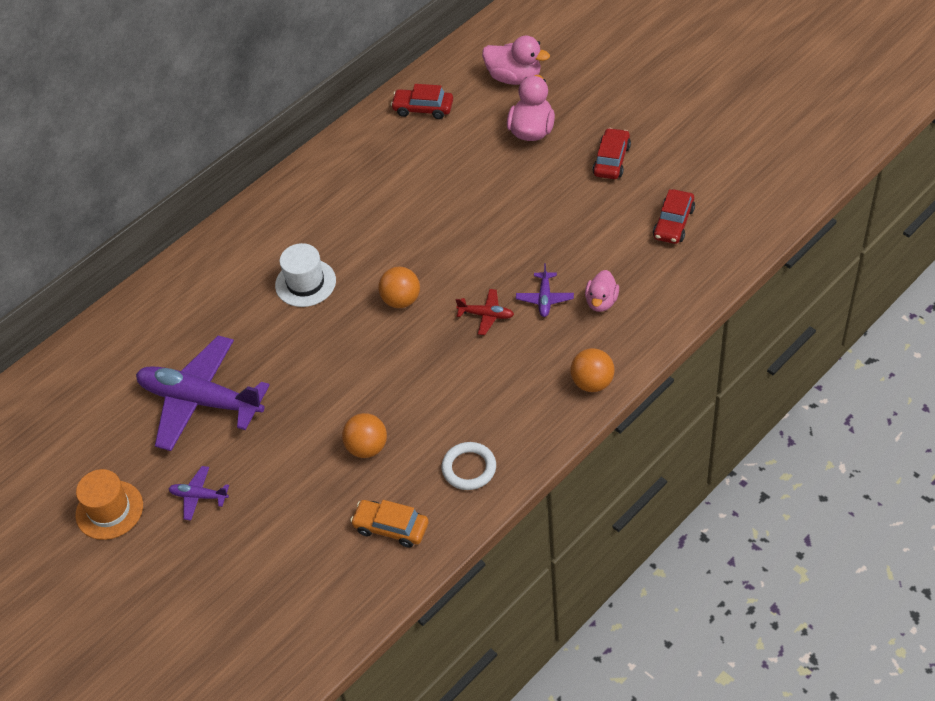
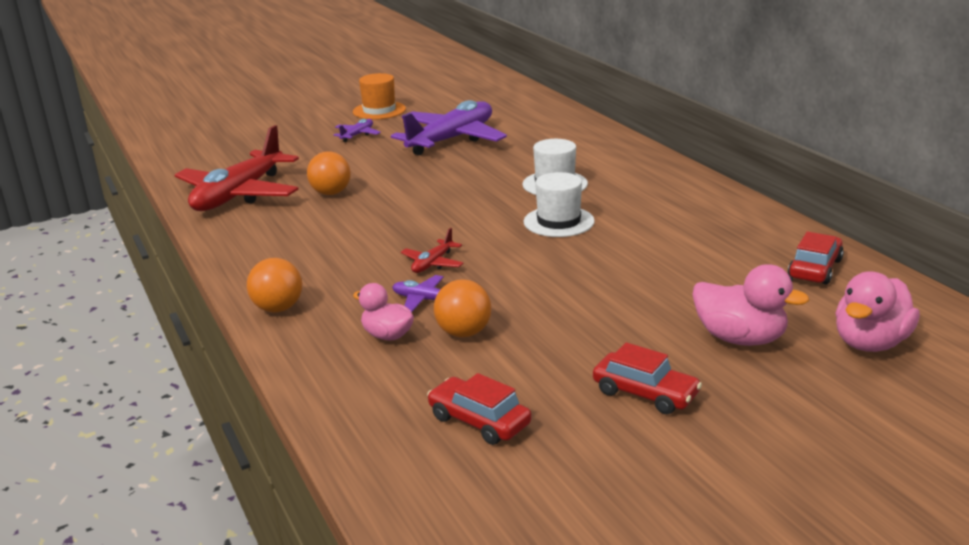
camera: 105 degrees right, 25 degrees down
(385, 259) = (559, 221): none -> white hat
(391, 528) = (239, 194): orange car -> red plane
(401, 300) = (493, 224): orange ball -> orange ball (464, 333)
(469, 468) = (255, 231): white ring -> none

